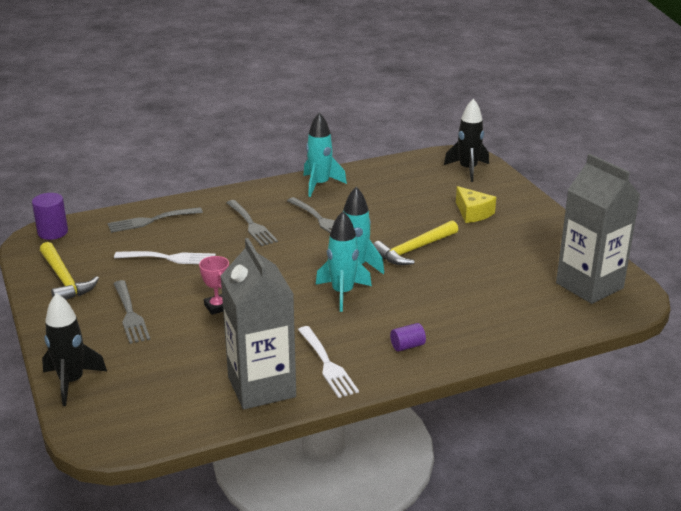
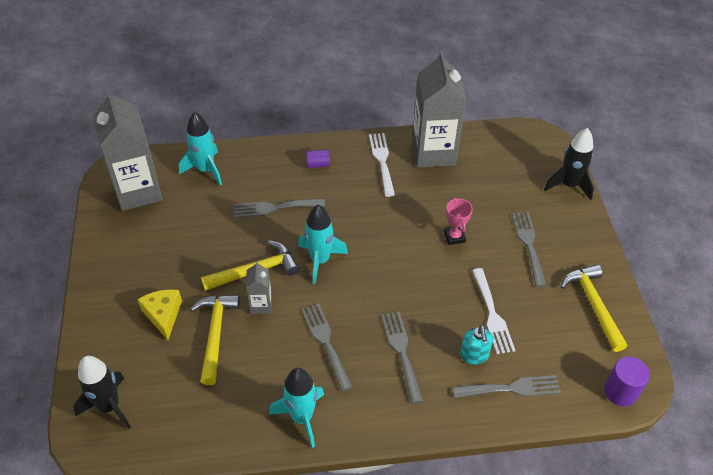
camera: 165 degrees left, 20 degrees up
(170, 258) = (492, 314): white fork -> white fork turned 120 degrees counterclockwise
(185, 232) = (474, 355): none -> turquoise soap dispenser
(342, 293) = (344, 229): turquoise rocket -> turquoise rocket (205, 170)
(392, 231) = (261, 305): none -> grey carton
(419, 210) = (215, 334): none -> yellow hammer
(430, 297) = (274, 208): none -> grey fork

